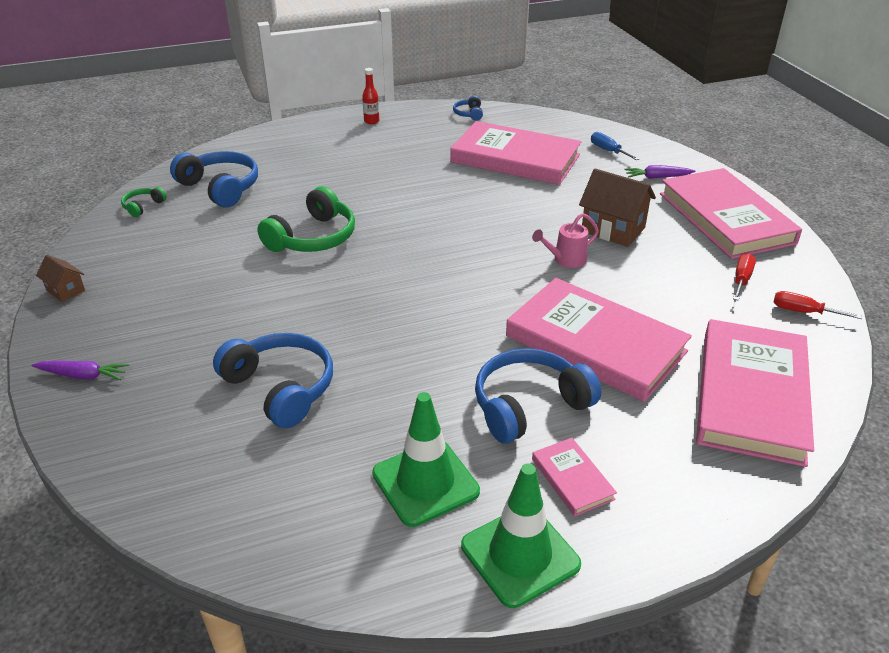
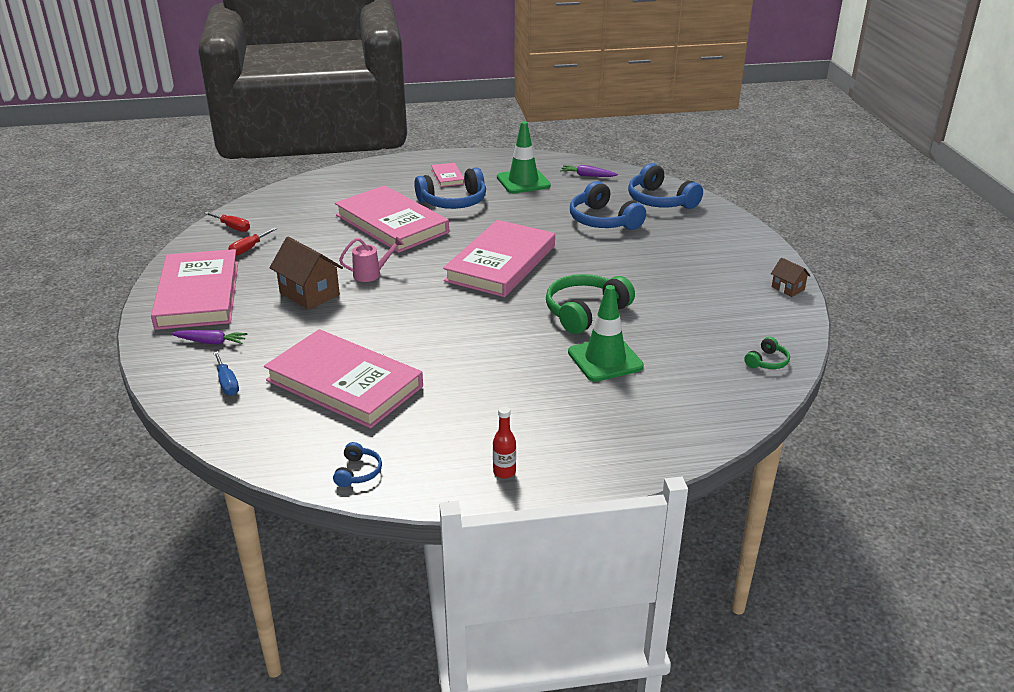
camera: 170 degrees left, 5 degrees down
(83, 375) = (735, 236): purple carrot -> purple carrot (587, 176)
(221, 188) = (691, 377): blue headphones -> blue headphones (660, 201)
(520, 555) = (486, 160): green traffic cone -> green traffic cone (605, 359)
(751, 395) = (321, 195): pink book -> pink book (501, 263)

